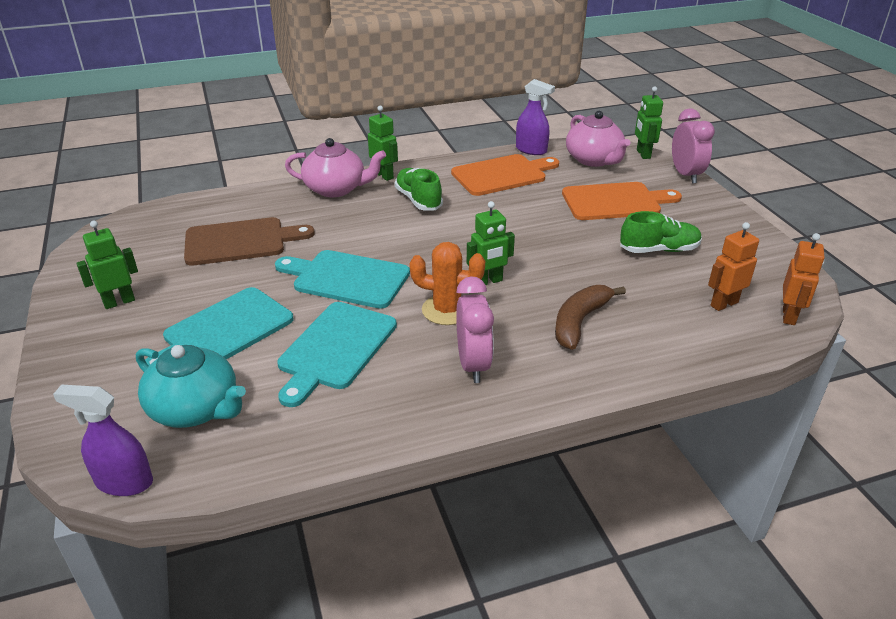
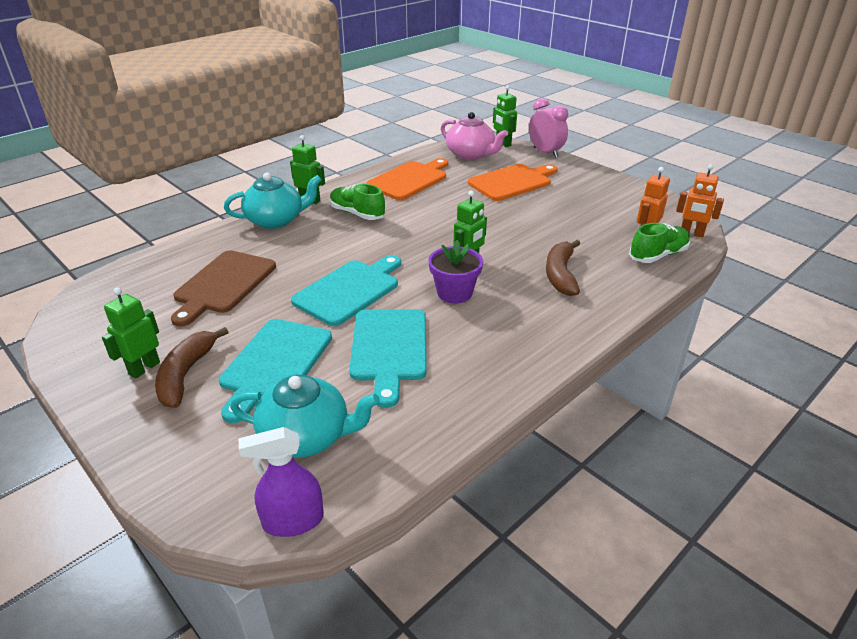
camera: 25 degrees left, 0 degrees up
(146, 318) = (186, 374): none -> brown banana
(240, 241) = (223, 284): brown cutting board -> brown cutting board turned 150 degrees clockwise
(336, 189) = (276, 220): pink teapot -> turquoise teapot
(347, 278) = (349, 290): turquoise cutting board -> turquoise cutting board turned 135 degrees clockwise
(447, 310) = (454, 293): orange cactus -> purple flower pot
(473, 365) = (510, 328): pink clock -> none
(531, 150) = (416, 156): purple spray bottle -> none
(659, 250) = (571, 209): green shoe -> green shoe (658, 255)
(789, 316) = (691, 233): orange robot -> orange robot turned 120 degrees clockwise

